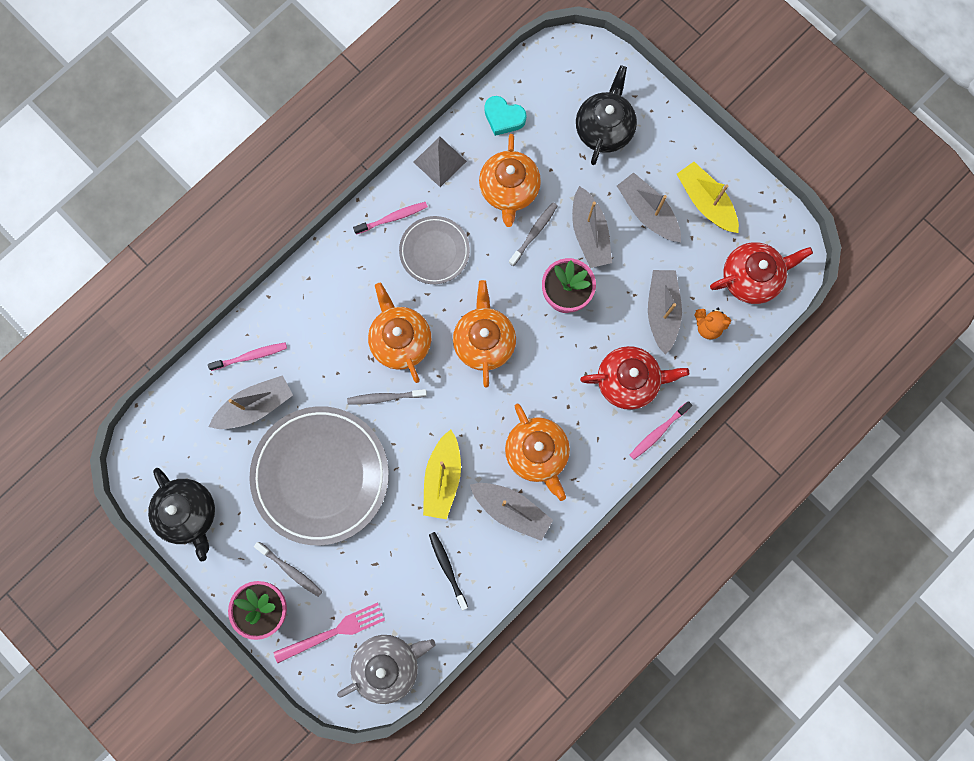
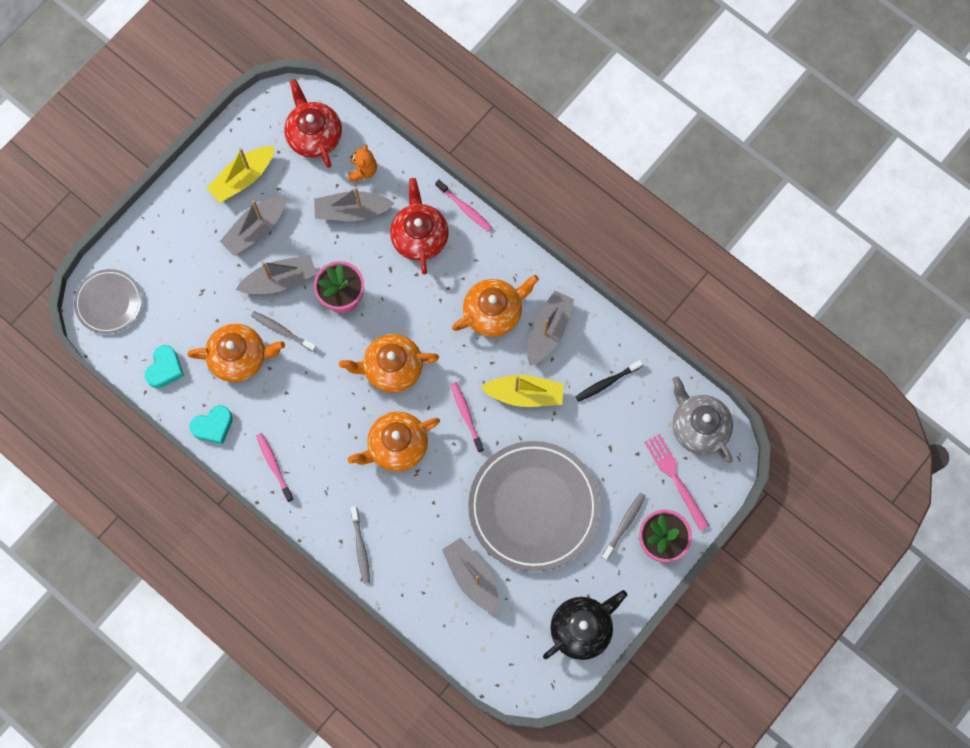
camera: 95 degrees left, 5 degrees down
(250, 356) = (423, 588): pink toothbrush -> pink toothbrush (466, 416)
(385, 397) = (453, 455): grey toothbrush -> grey toothbrush (360, 547)
(434, 251) = (306, 422): grey plate -> grey plate (109, 302)
(439, 161) = (213, 426): grey pyramid -> turquoise heart
(604, 128) = (172, 273): black teapot -> none

